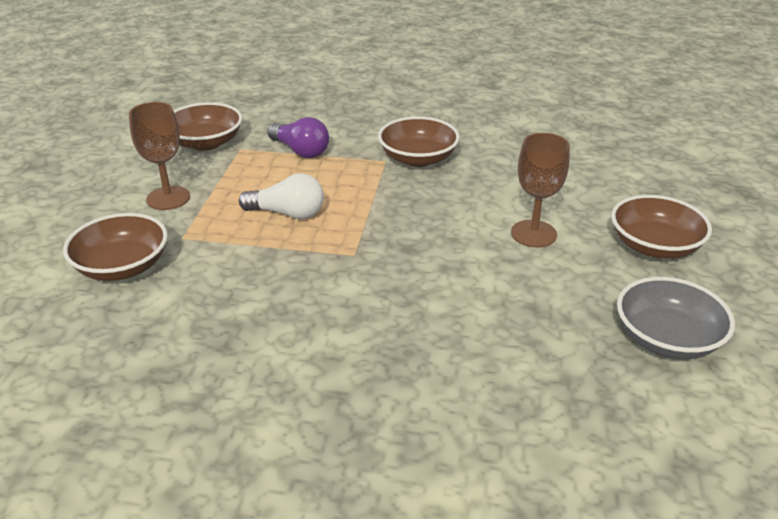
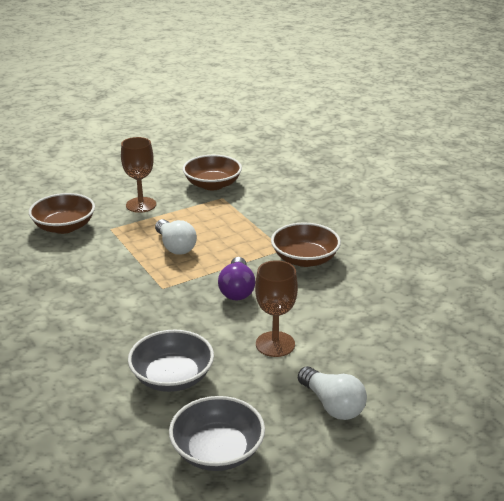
camera: 50 degrees right, 5 degrees down
(300, 151) = (249, 216): purple light bulb -> purple light bulb (237, 289)
(522, 316) = (172, 377): none -> grey bowl
(654, 246) = (332, 405): brown bowl -> white light bulb

